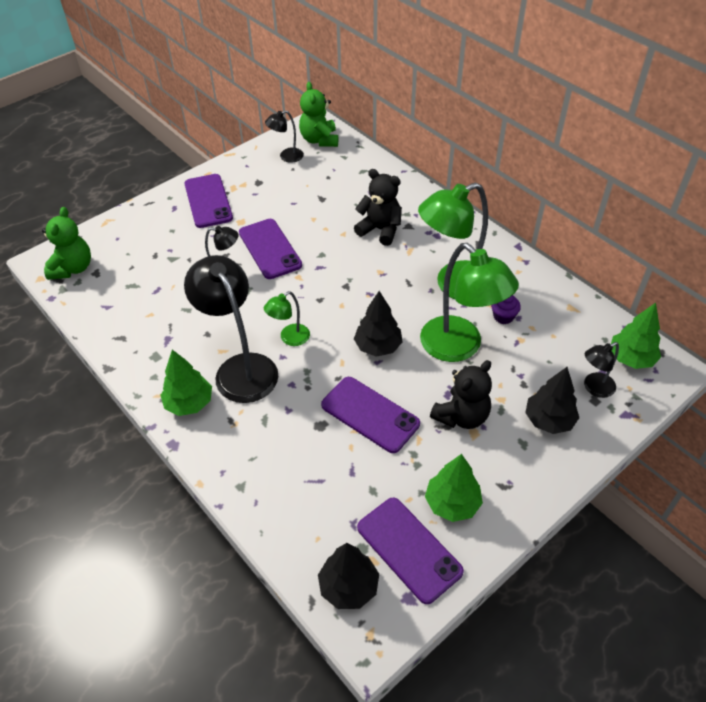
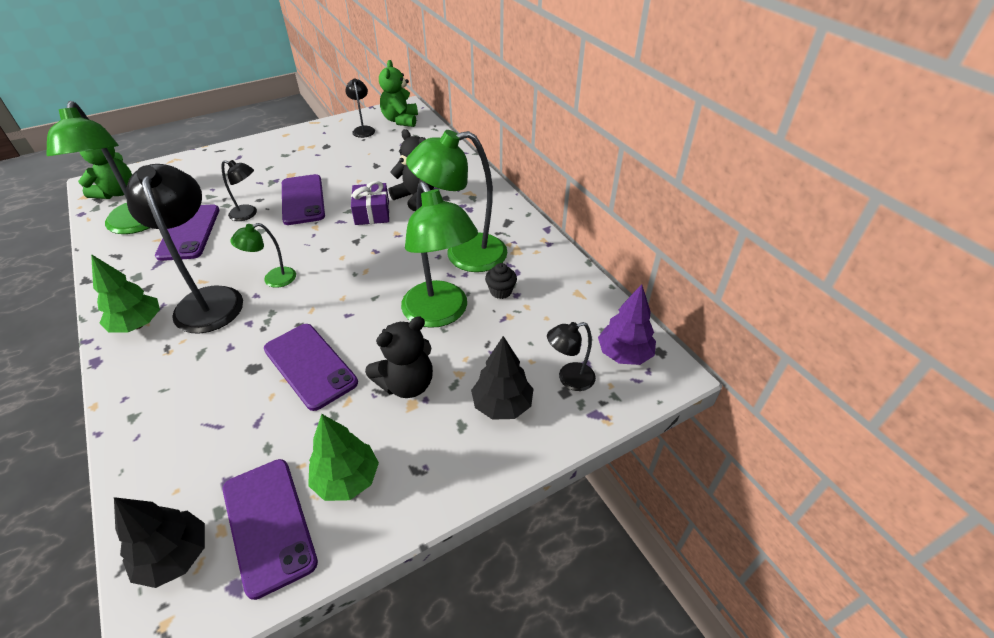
camera: 10 degrees right, 5 degrees down
(117, 302) = (135, 225): none -> green lamp
(208, 201) = (272, 155): purple phone -> purple phone (189, 232)
(286, 157) = (363, 129): black lamp -> black lamp turned 90 degrees clockwise
(346, 253) = (372, 213): none -> purple gift
(378, 346) = (356, 300): black tree -> none
(503, 317) = (501, 291): purple cupcake -> black cupcake
(631, 358) = (624, 354): green tree -> purple tree

